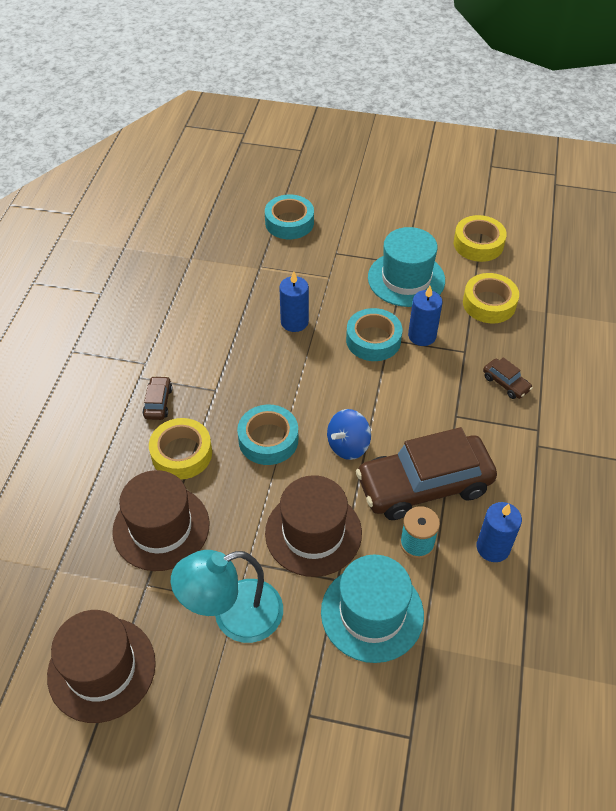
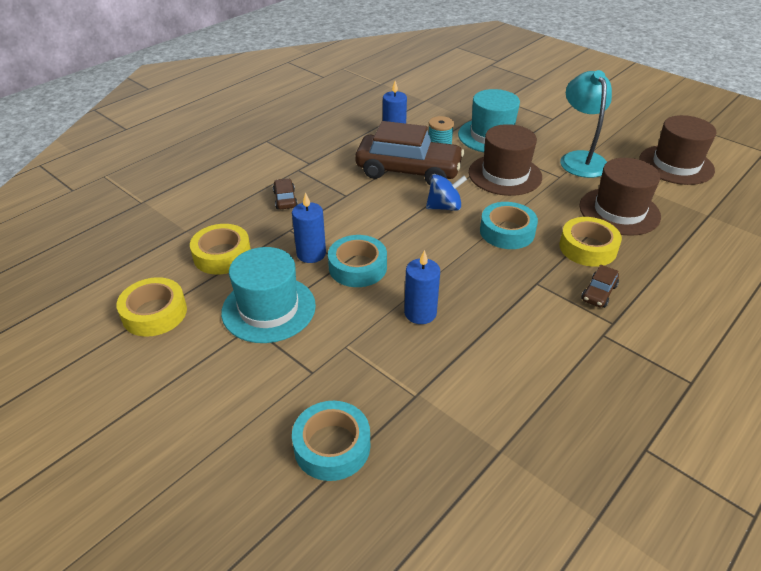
camera: 150 degrees left, 10 degrees down
(234, 616) = (580, 159): turquoise lamp -> turquoise lamp turned 105 degrees counterclockwise

